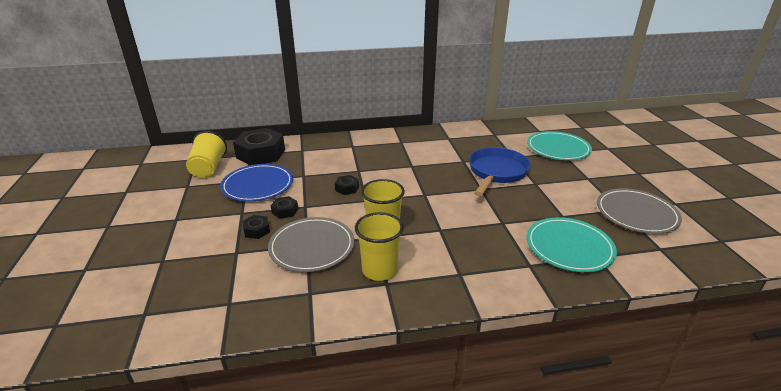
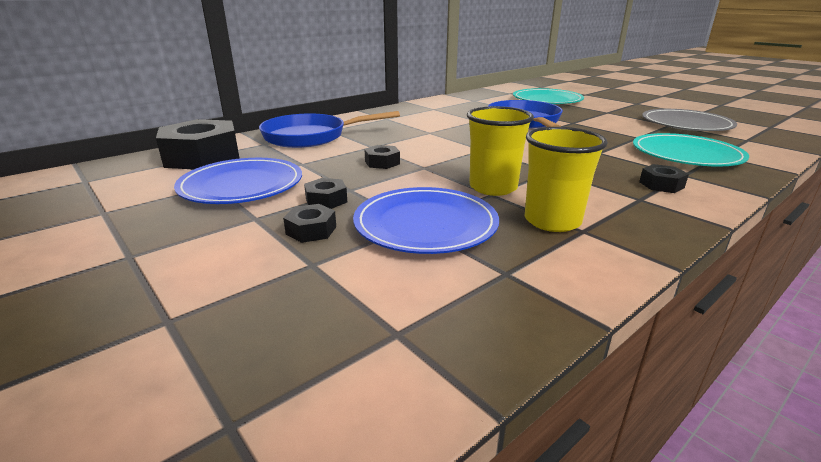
camera: 30 degrees left, 5 degrees down
(208, 168) = (123, 186): yellow cup -> none
(312, 247) = (425, 224): grey plate -> blue plate
(333, 150) = (310, 137): none -> blue pan
(495, 268) = (661, 185): none -> black nut

